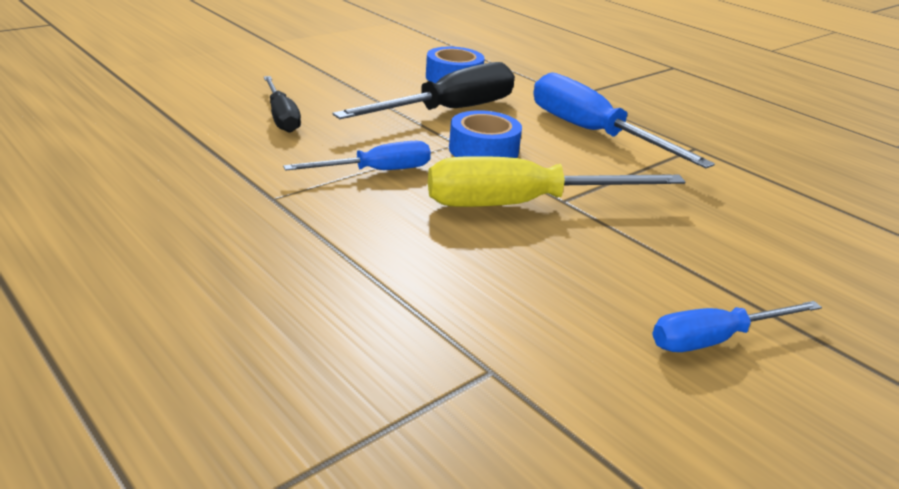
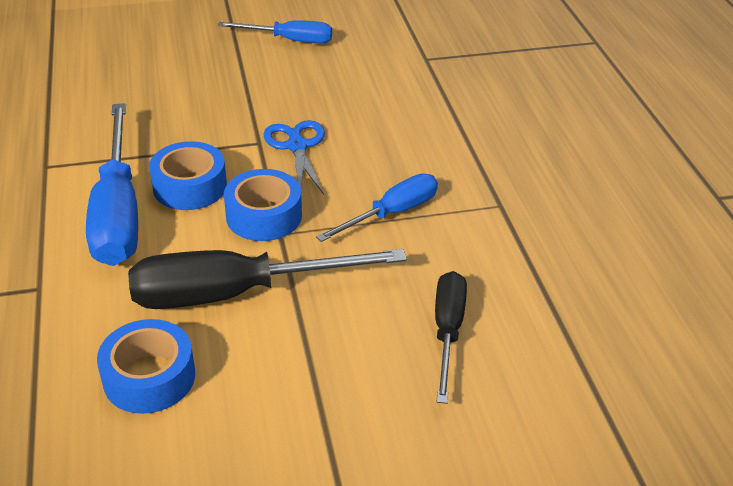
camera: 150 degrees left, 10 degrees up
(377, 171) = (392, 213): blue screwdriver -> blue screwdriver turned 135 degrees clockwise
(523, 204) = (297, 146): yellow screwdriver -> blue scissors
(568, 156) = (190, 186): none -> blue tape

